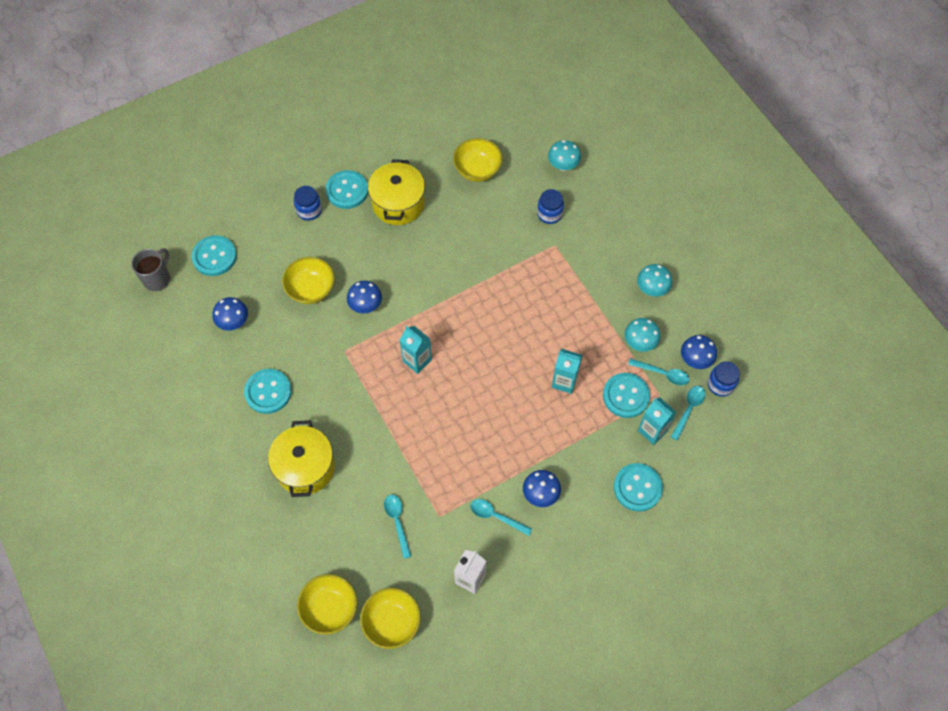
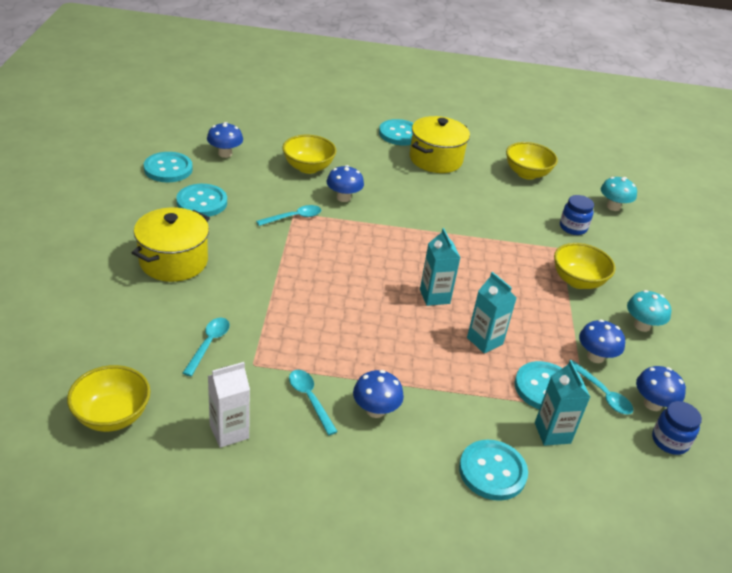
camera: 30 degrees right, 25 degrees down
(157, 279) = (198, 107): grey mug -> none
(214, 257) = (254, 117): turquoise button -> turquoise button (168, 169)
(309, 210) = (356, 130): blue jar -> none
(330, 609) = (70, 367): yellow bowl -> yellow bowl (577, 281)
(417, 360) = (351, 251): turquoise carton -> turquoise carton (434, 296)
(640, 342) = (595, 357): turquoise mushroom -> blue mushroom
(689, 409) = (612, 440): turquoise spoon -> turquoise spoon (294, 217)

